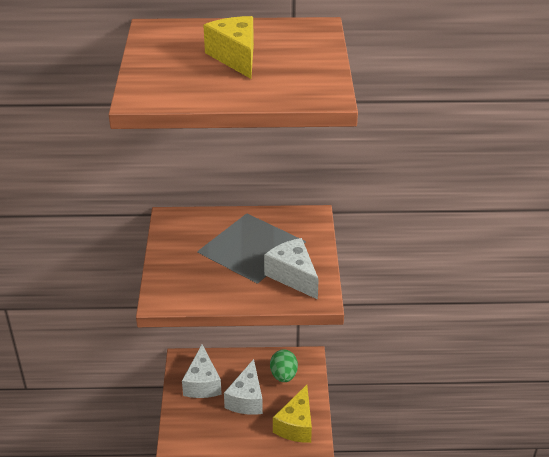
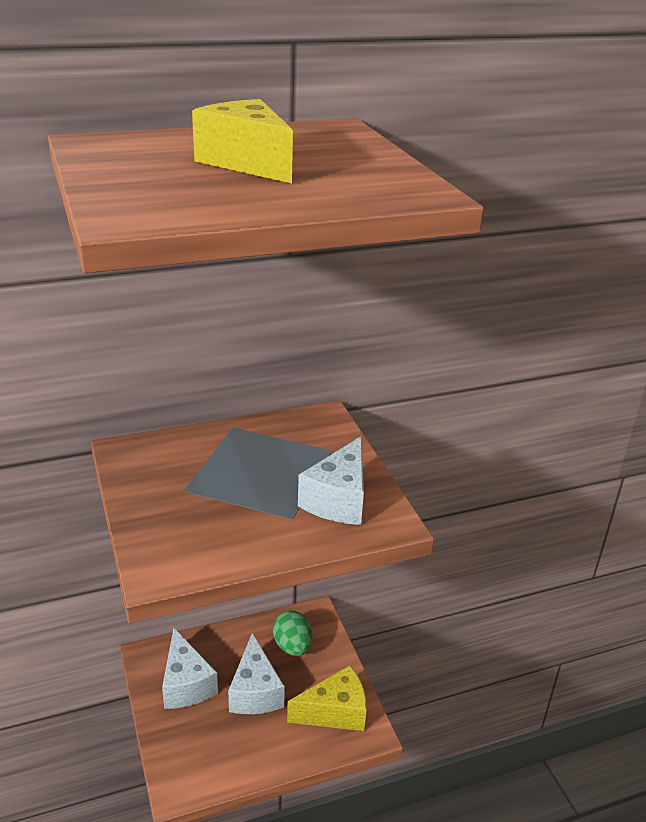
camera: 20 degrees left, 5 degrees down
(293, 276) = (338, 499): white cheese -> white cheese turned 105 degrees counterclockwise
(296, 425) = (335, 712): yellow cheese -> yellow cheese turned 105 degrees counterclockwise

